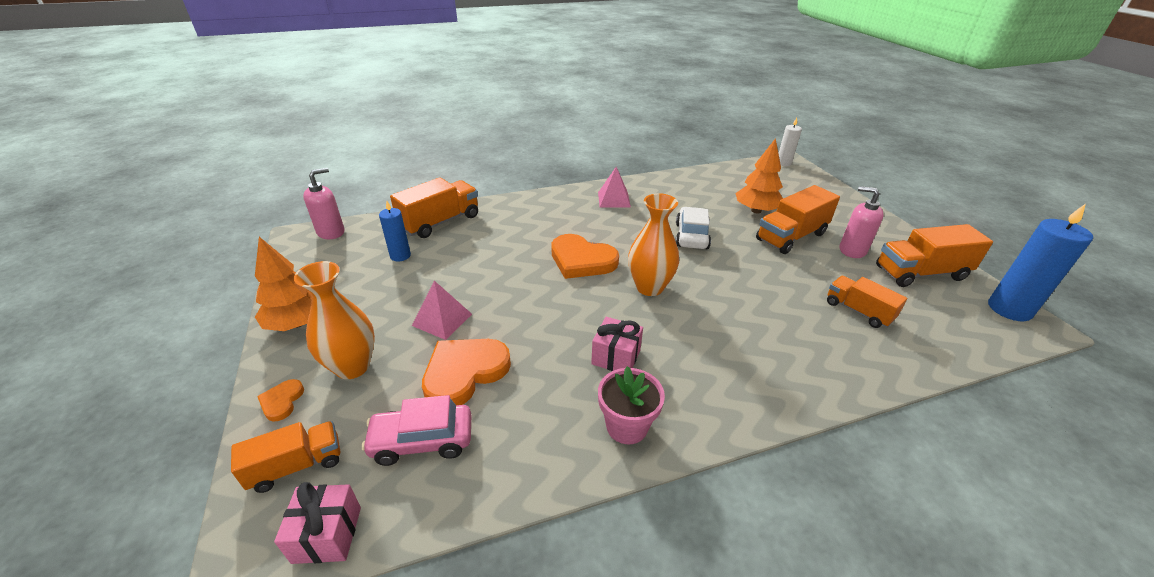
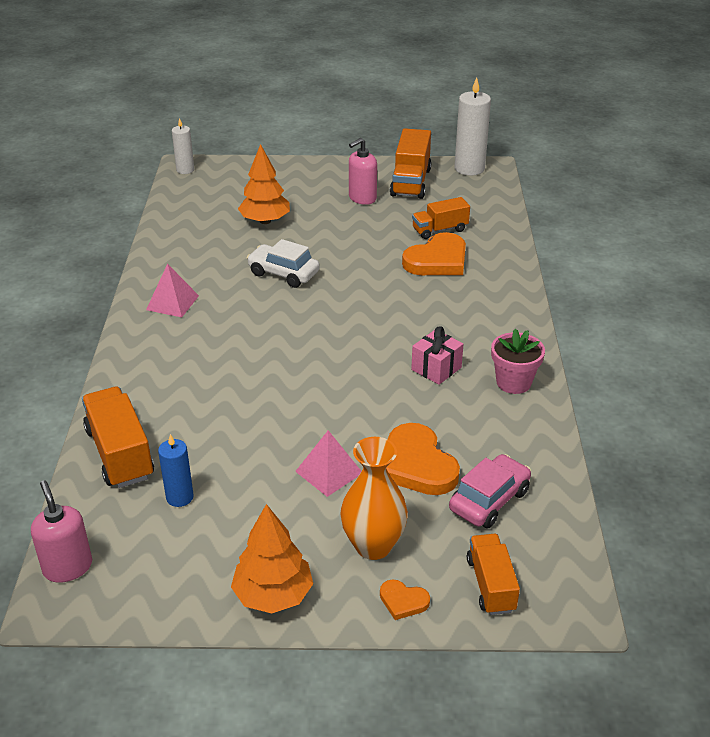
camera: 70 degrees left, 0 degrees up
(327, 534) = (565, 562): pink gift -> none
(422, 441) = (489, 500): pink car -> pink car turned 150 degrees counterclockwise
(582, 260) = (281, 355): orange heart -> orange heart (437, 260)
(649, 287) = (351, 323): orange vase -> none
(791, 237) = (322, 219): orange truck -> none
(1009, 309) = (469, 168): blue candle -> white candle

